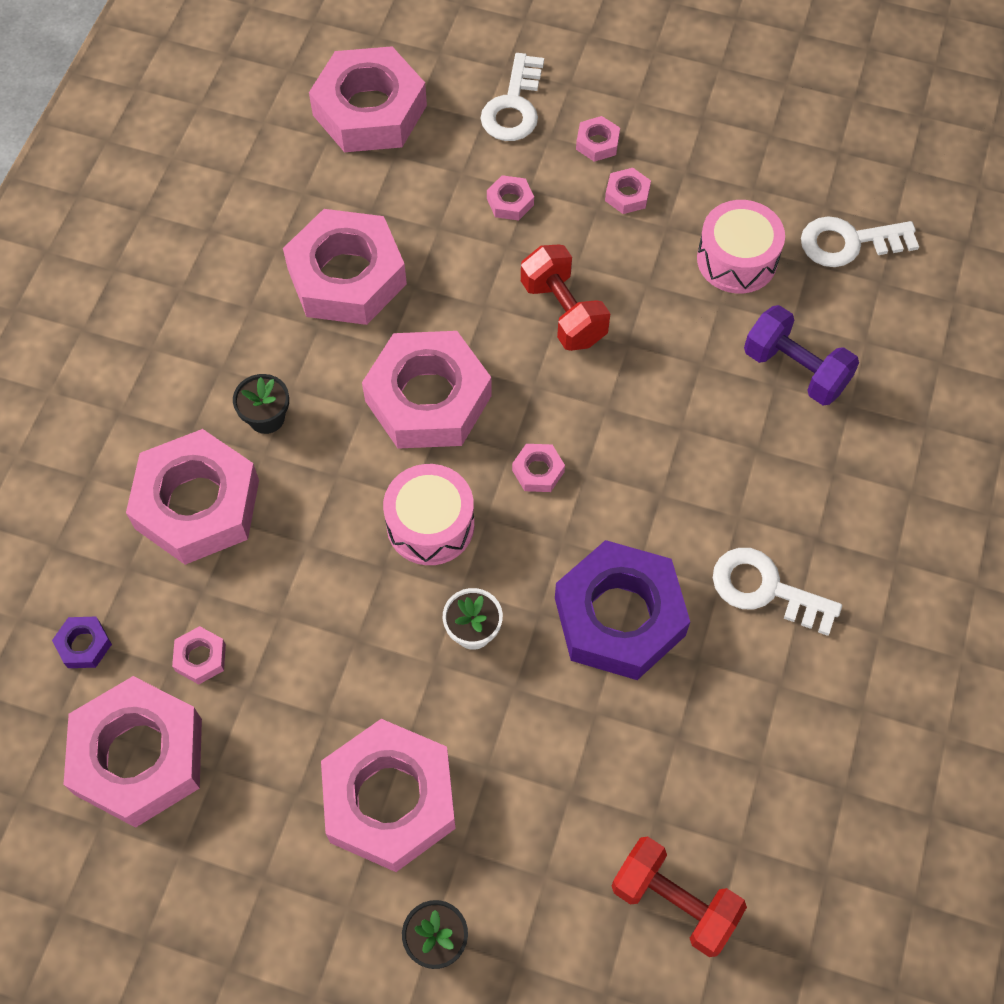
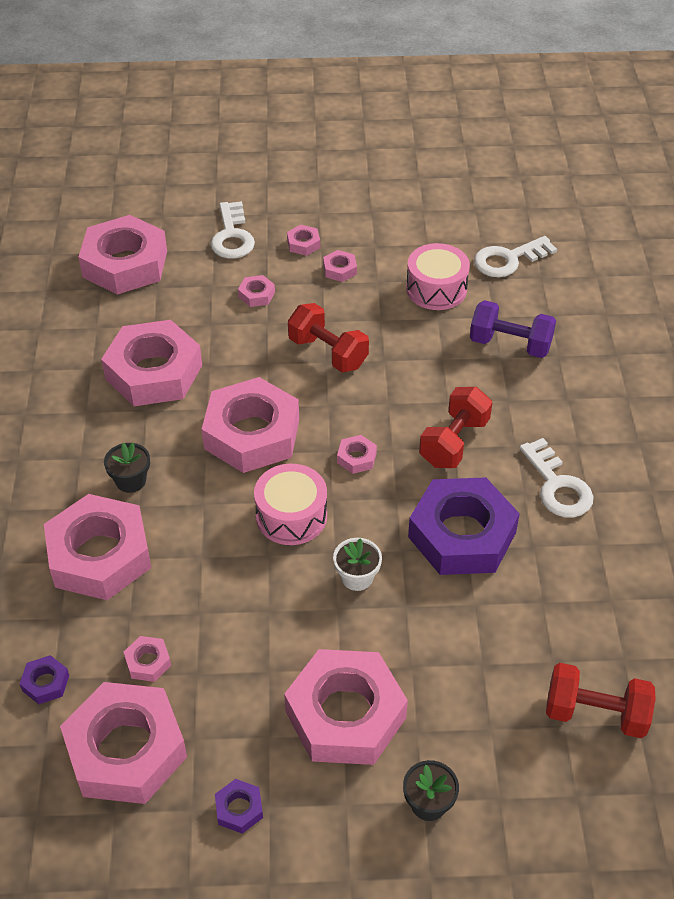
camera: 20 degrees left, 15 degrees down
(231, 870) = (239, 809): none -> purple nut
(664, 487) = (454, 442): none -> red dumbbell
(765, 589) = (558, 486): white key -> white key turned 120 degrees counterclockwise

